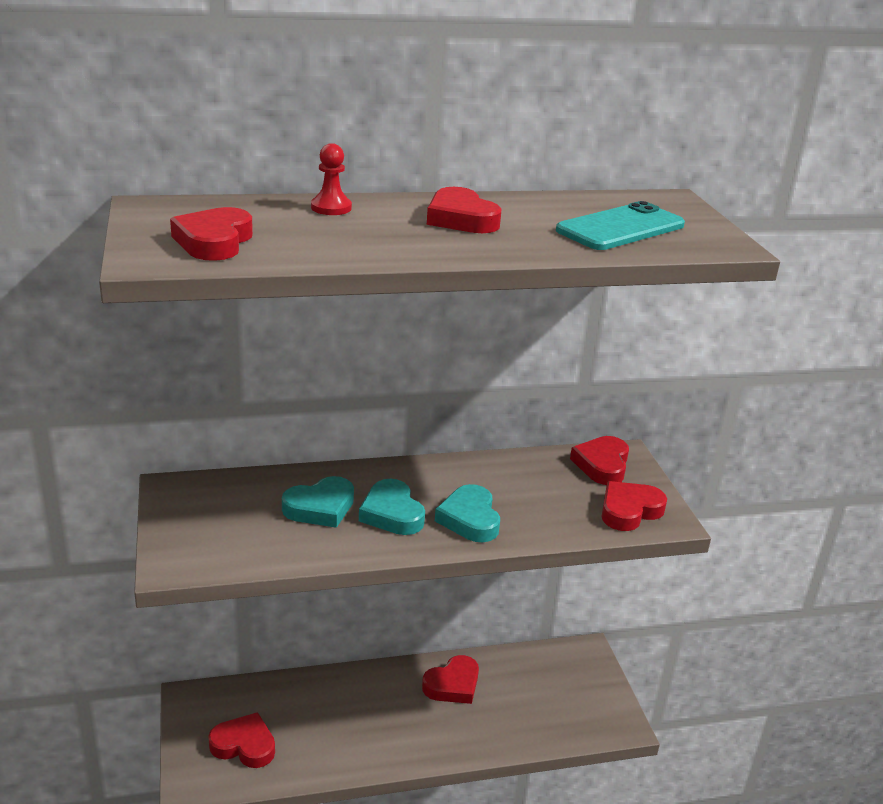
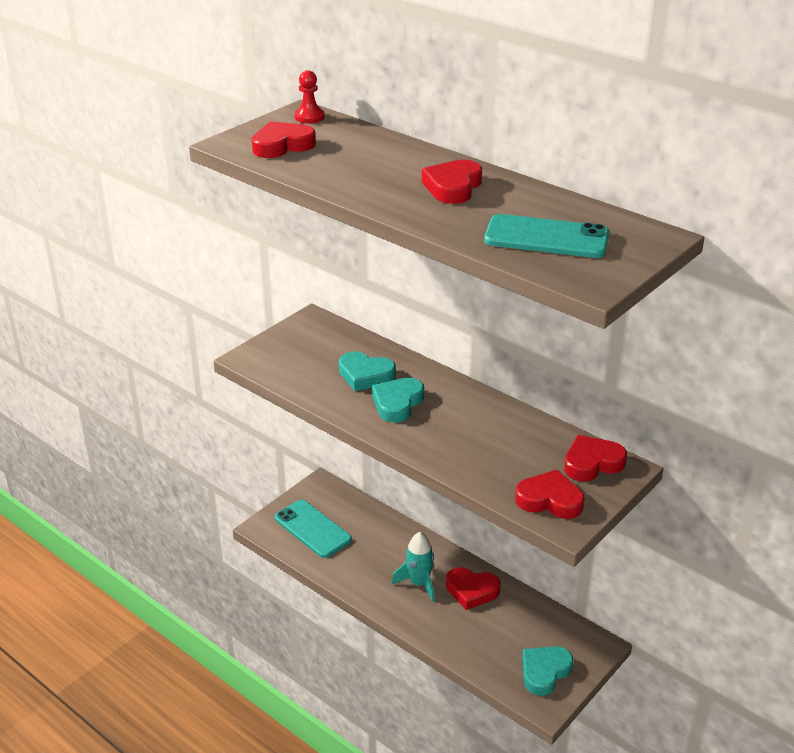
camera: 55 degrees right, 5 degrees up
(244, 745) = (312, 529): red heart -> turquoise phone
(331, 208) = (393, 149): red pawn -> red pawn (309, 117)
(406, 714) = (419, 583): none -> turquoise rocket
(469, 519) = (435, 435): turquoise heart -> turquoise heart (544, 672)

